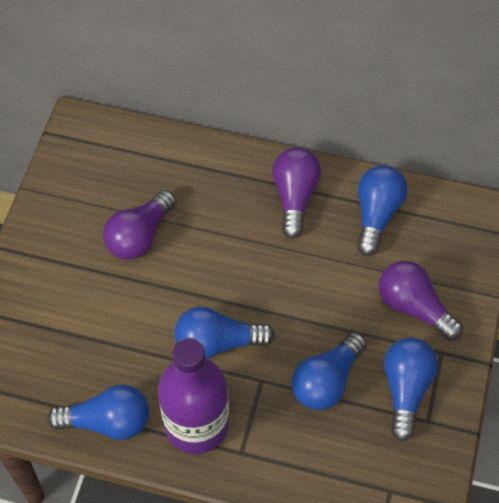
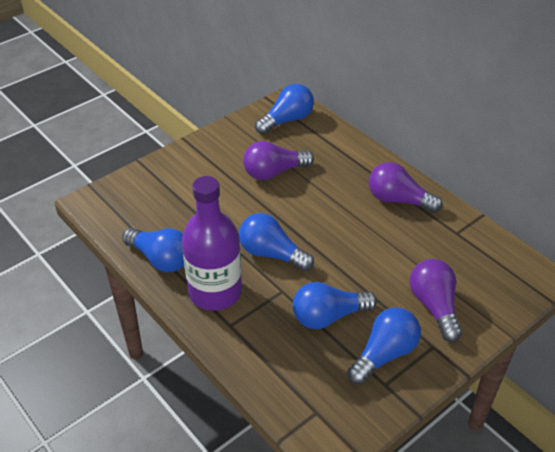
camera: 35 degrees right, 15 degrees down
(294, 197) = (398, 200): purple light bulb -> purple light bulb turned 105 degrees counterclockwise
(376, 215) = (451, 238): blue light bulb -> blue light bulb (287, 120)

